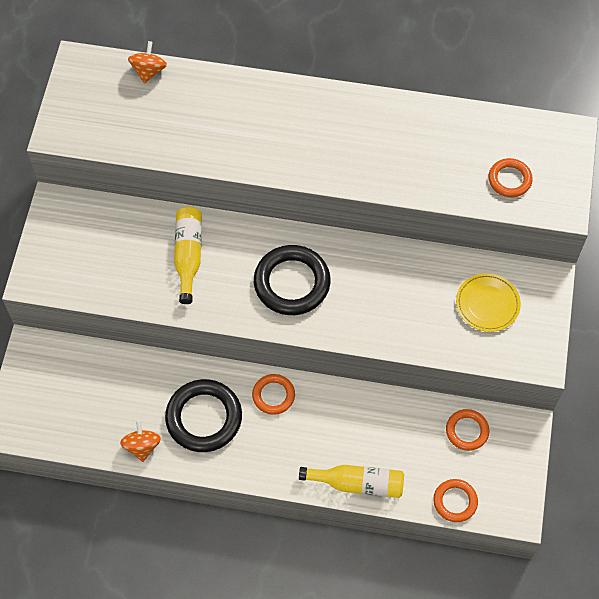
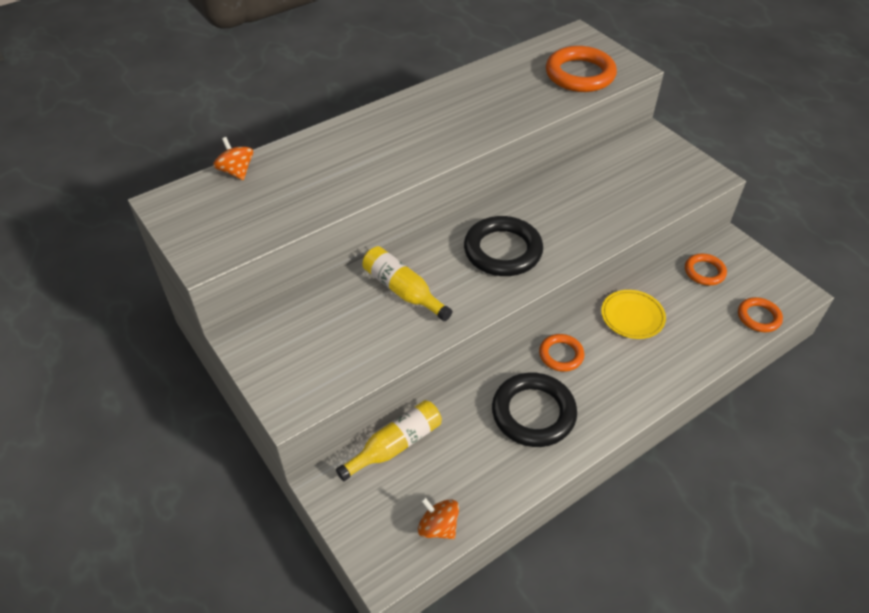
camera: 45 degrees left, 15 degrees down
(142, 446) = (514, 476): orange spinning top -> orange spinning top (438, 527)
(357, 483) = (691, 360): yellow bottle -> yellow bottle (395, 445)
(487, 304) = (639, 171): yellow plate -> yellow plate (632, 316)
(509, 180) = (580, 74): orange ring -> orange ring, size x1.77

